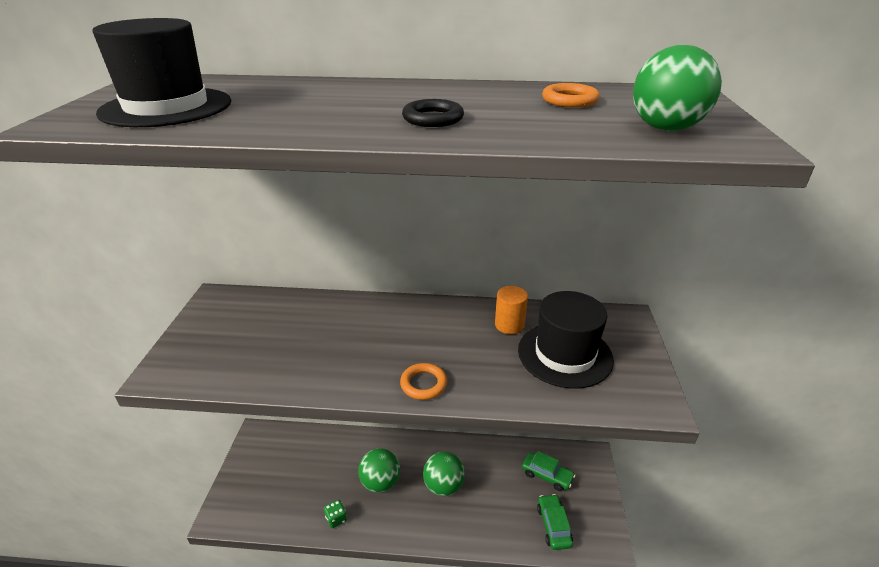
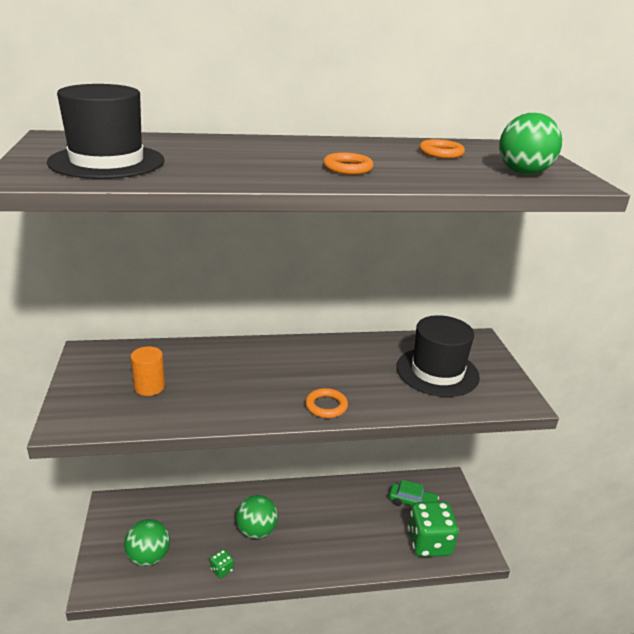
camera: 15 degrees left, 5 degrees down
(433, 118) = (347, 168): black ring -> orange ring
(443, 486) = (319, 525): green ball -> green ball (149, 557)
(509, 325) = (382, 353): orange cylinder -> orange cylinder (149, 387)
(553, 526) = (429, 543): green car -> green dice

